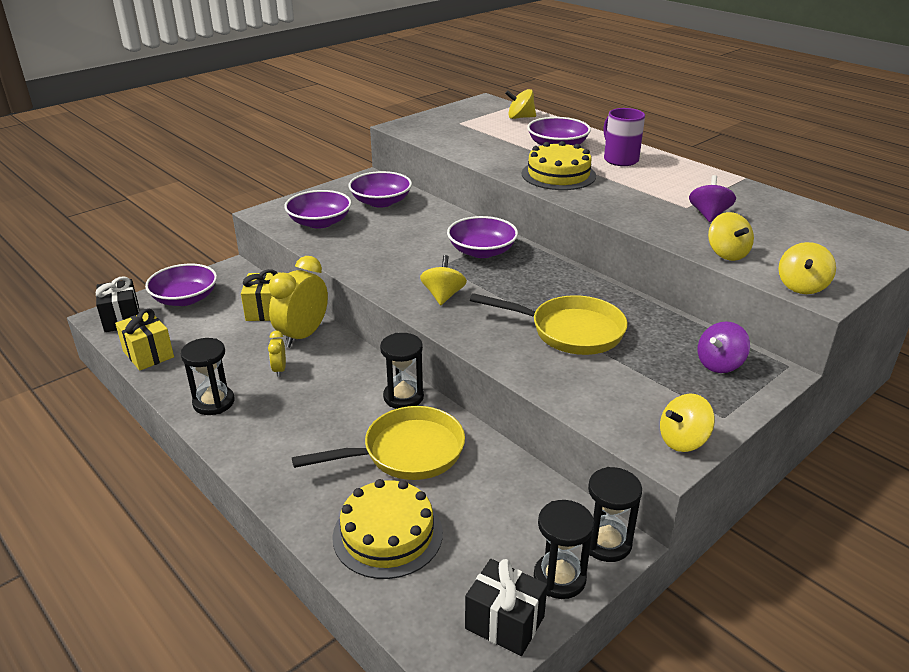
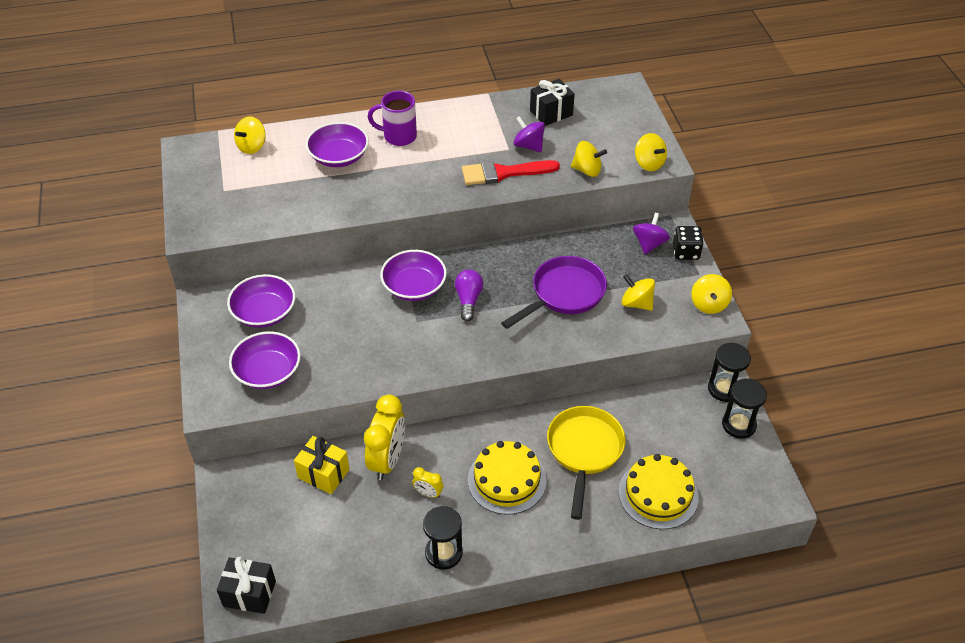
camera: 60 degrees left, 15 degrees up
(148, 354) = (333, 584): yellow gift -> none
(185, 298) = (251, 531): purple bowl -> none
(303, 335) = (387, 460): yellow clock -> yellow clock turned 135 degrees counterclockwise
(403, 397) = (520, 426): black hourglass -> none
(443, 296) = (465, 341): yellow spinning top -> yellow spinning top (636, 303)
(497, 281) = (468, 300): none -> purple light bulb
(504, 622) = (757, 466): black gift -> black gift (551, 113)
(558, 175) = (395, 184): yellow cake -> yellow cake (506, 480)
(570, 331) = (564, 294): yellow pan -> purple pan
(650, 214) = (503, 173): none -> red brush
(719, 364) = (649, 244): purple spinning top -> purple spinning top turned 150 degrees counterclockwise
(745, 395) = (686, 252): none -> black dice

